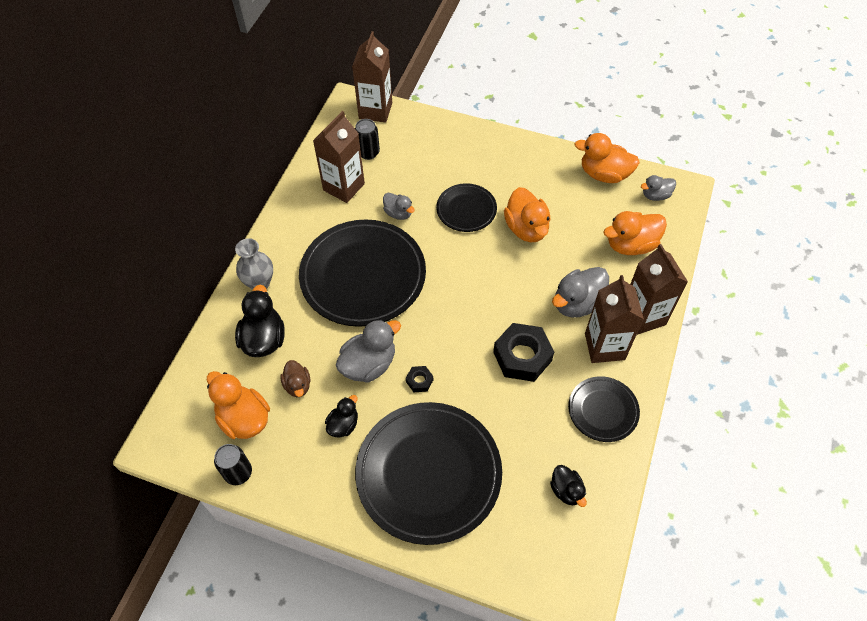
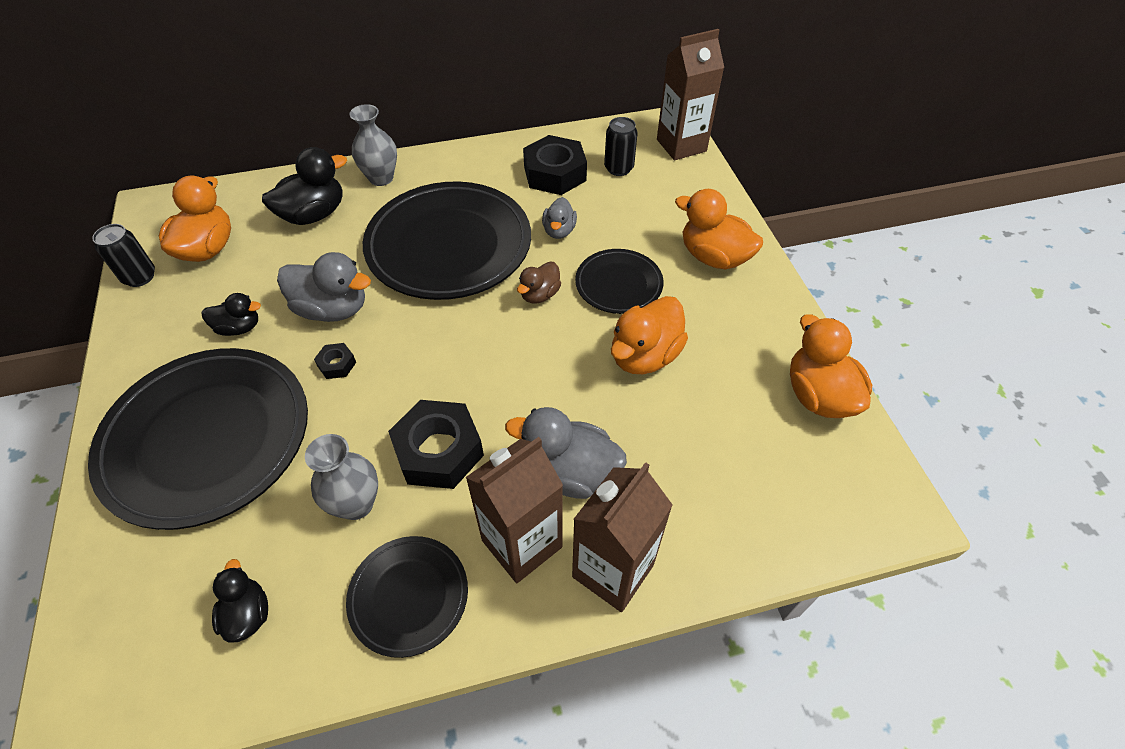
camera: 55 degrees right, 5 degrees down
(298, 385) = (271, 267): brown duck -> brown duck (539, 294)
(344, 187) = (555, 174): brown carton -> black nut
(530, 412) = (356, 504): none -> grey vase
(566, 490) = (248, 614): black duck -> black duck turned 135 degrees clockwise
(631, 245) = (727, 490): orange duck -> orange duck (713, 257)
(655, 195) = (847, 478): grey duck -> none

